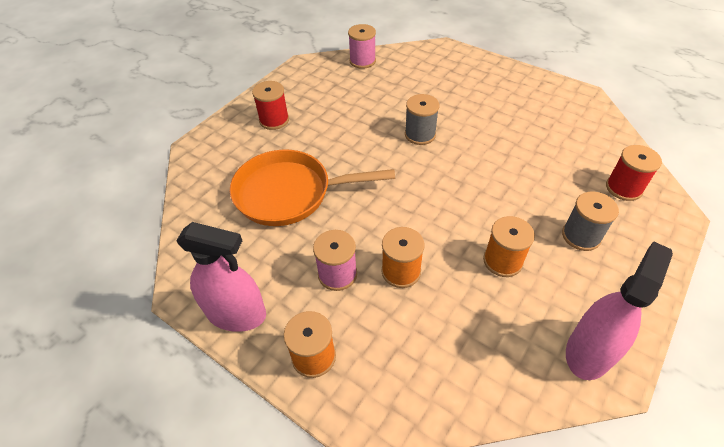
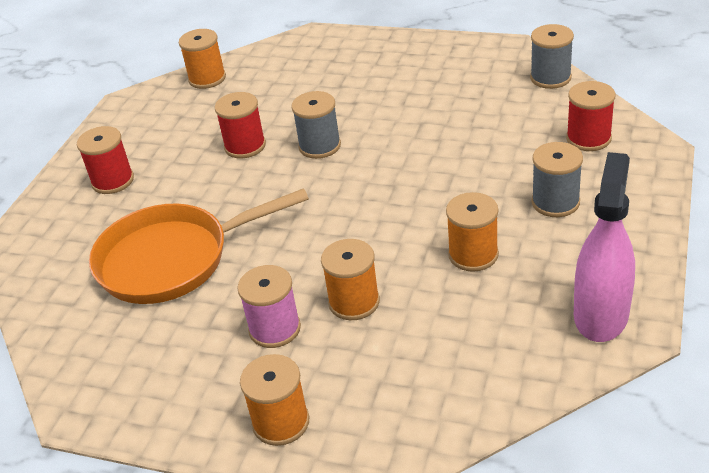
camera: 15 degrees left, 10 degrees down
(236, 313) = (160, 410): pink spray bottle -> none
(362, 61) = (207, 78): pink spool -> orange spool
(369, 119) = (245, 146): none -> red spool
(608, 128) = (550, 78): none -> grey spool

